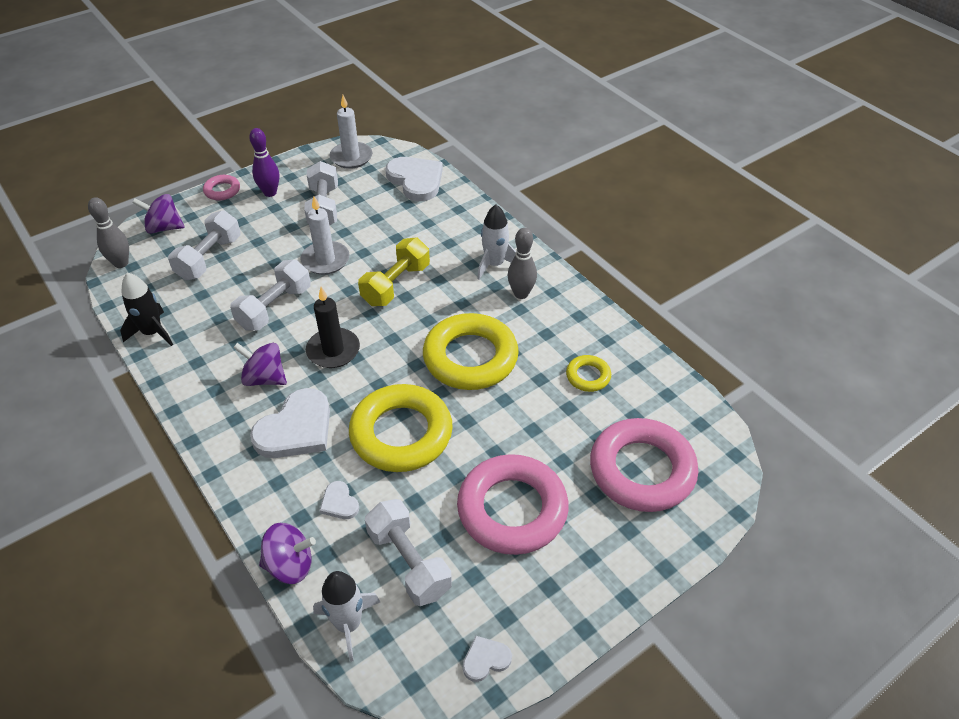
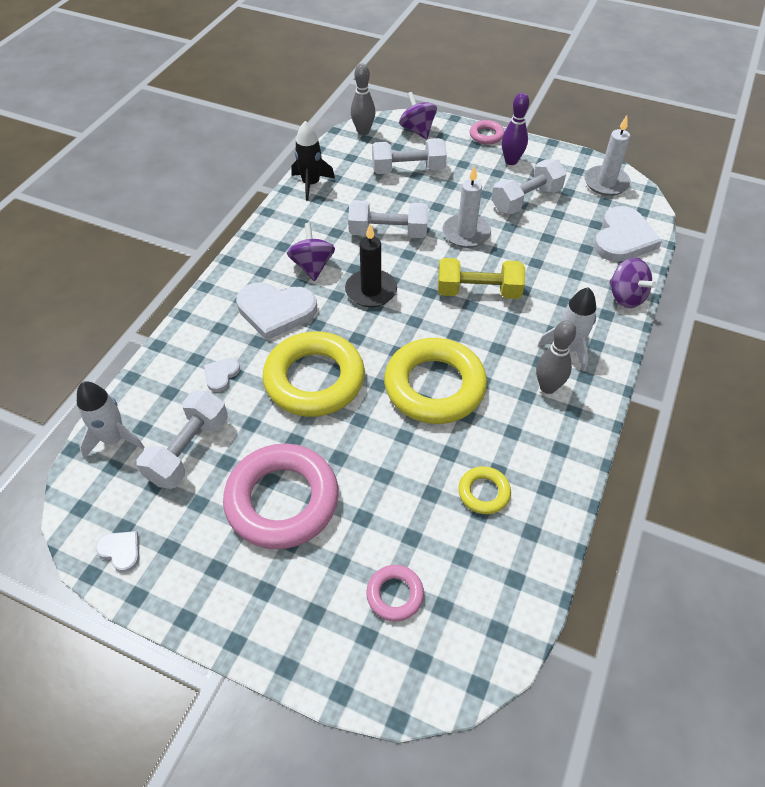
camera: 60 degrees right, 5 degrees up
(290, 565) = (149, 375): purple spinning top -> purple spinning top (625, 297)
(642, 470) = (395, 595): pink ring -> pink ring, size x0.46

